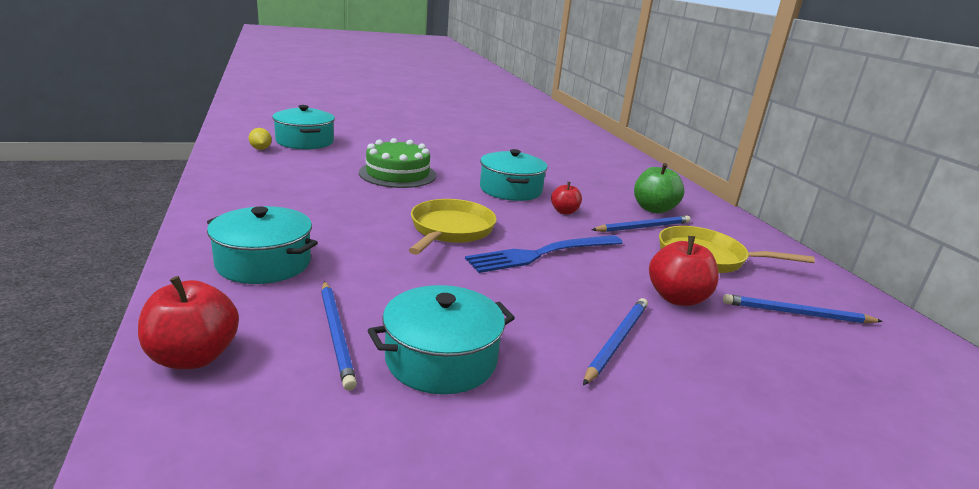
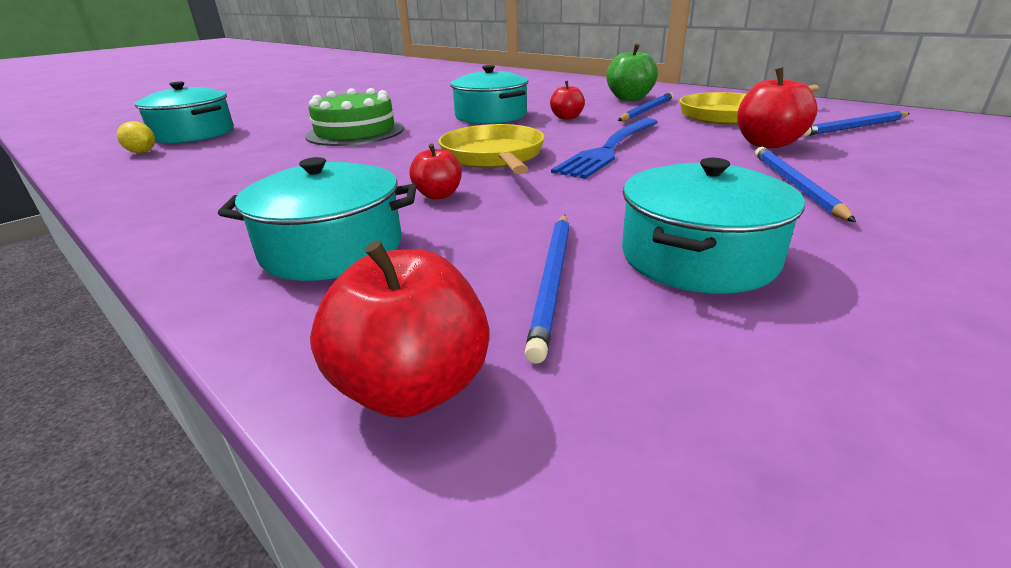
camera: 25 degrees left, 5 degrees up
(336, 334) = (552, 281): blue pencil -> blue pencil turned 60 degrees clockwise
(369, 248) = (438, 195): none -> red apple

